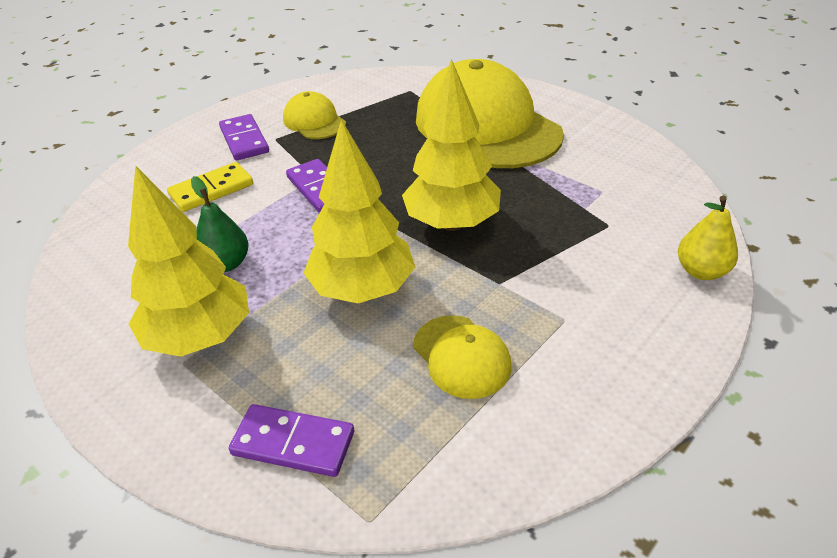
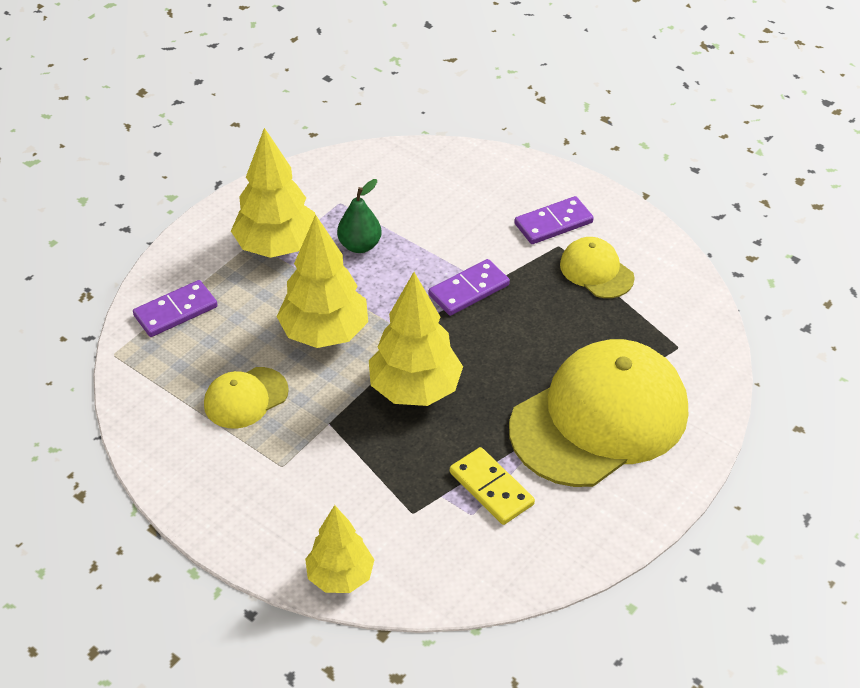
camera: 85 degrees right, 5 degrees up
(211, 190) = (465, 216): yellow domino -> yellow domino (491, 488)
(293, 443) = (175, 311): purple domino -> purple domino turned 45 degrees clockwise
(314, 121) = (596, 271): yellow cap -> yellow cap turned 90 degrees counterclockwise
(701, 271) = (340, 577): yellow pear -> yellow tree

